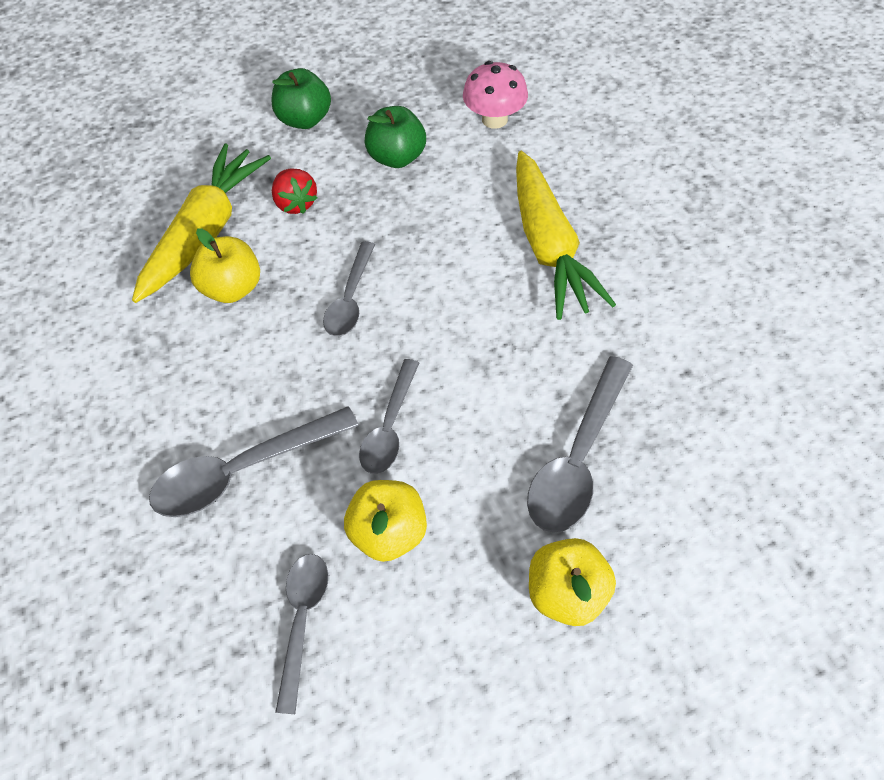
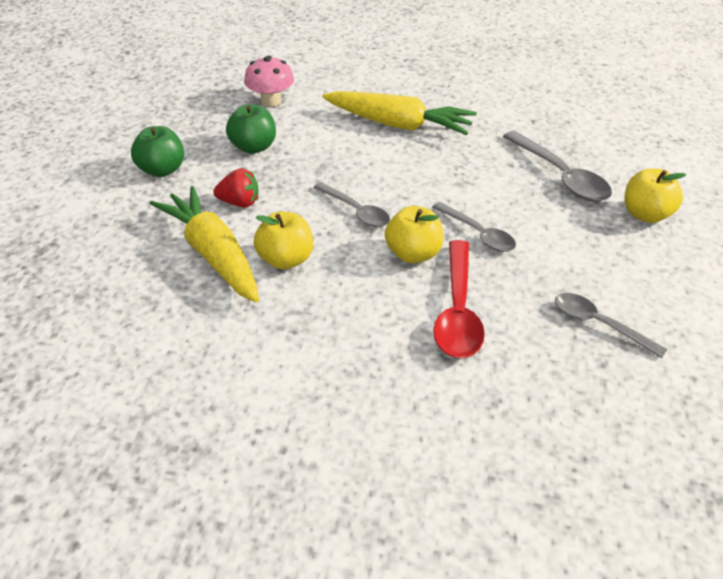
camera: 60 degrees left, 15 degrees down
(242, 471) = (458, 311): grey spoon -> red spoon
(389, 533) = (559, 264): yellow apple -> yellow apple (413, 254)

